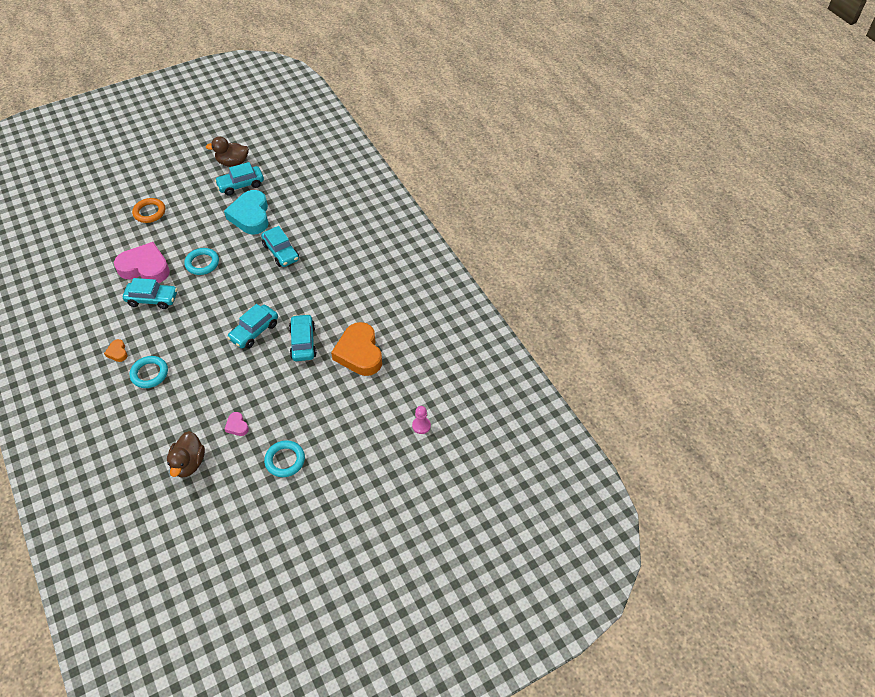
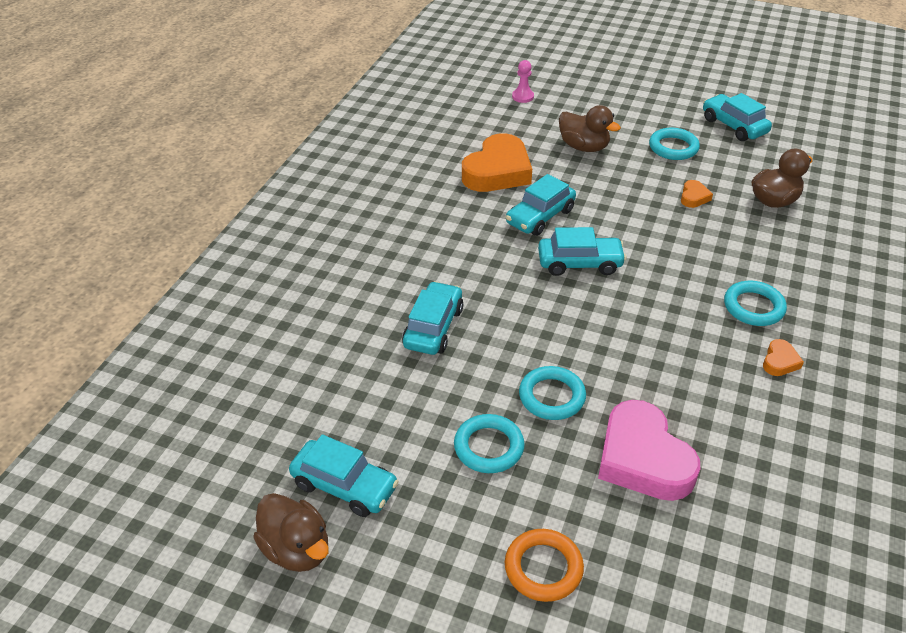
camera: 130 degrees left, 10 degrees down
(152, 299) = (673, 399): turquoise car -> turquoise car (733, 126)
(206, 230) = (488, 447): none -> turquoise ring
(237, 426) = (694, 197): pink heart -> orange heart
(250, 216) = (402, 414): turquoise heart -> none
(336, 413) = (584, 147): none -> brown duck

